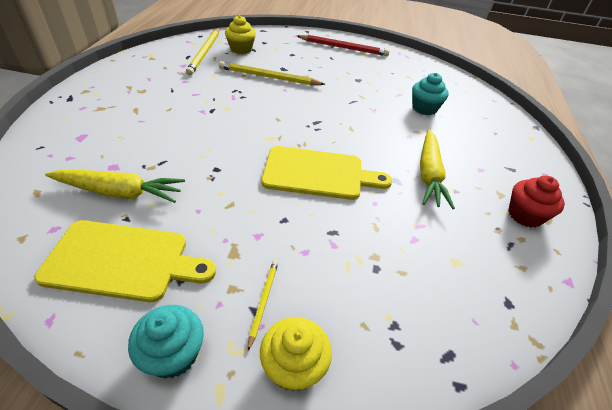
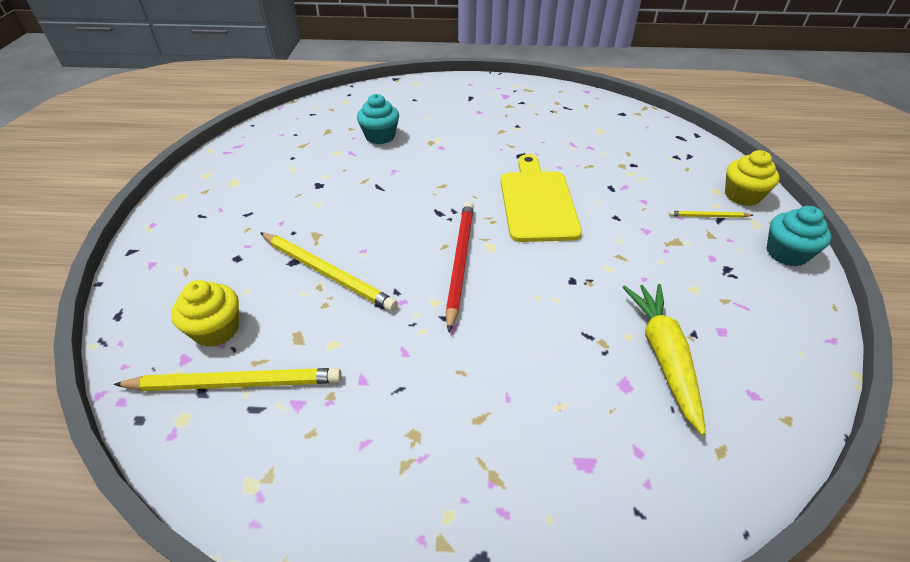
camera: 95 degrees left, 0 degrees up
(122, 261) = (742, 314): yellow cutting board -> none
(268, 77) = (327, 273): yellow pencil -> yellow pencil turned 60 degrees counterclockwise
(343, 47) = (209, 203): red pencil -> red pencil (460, 262)
(429, 174) = (502, 137): yellow carrot -> none
(525, 215) = (529, 98): red cupcake -> none

